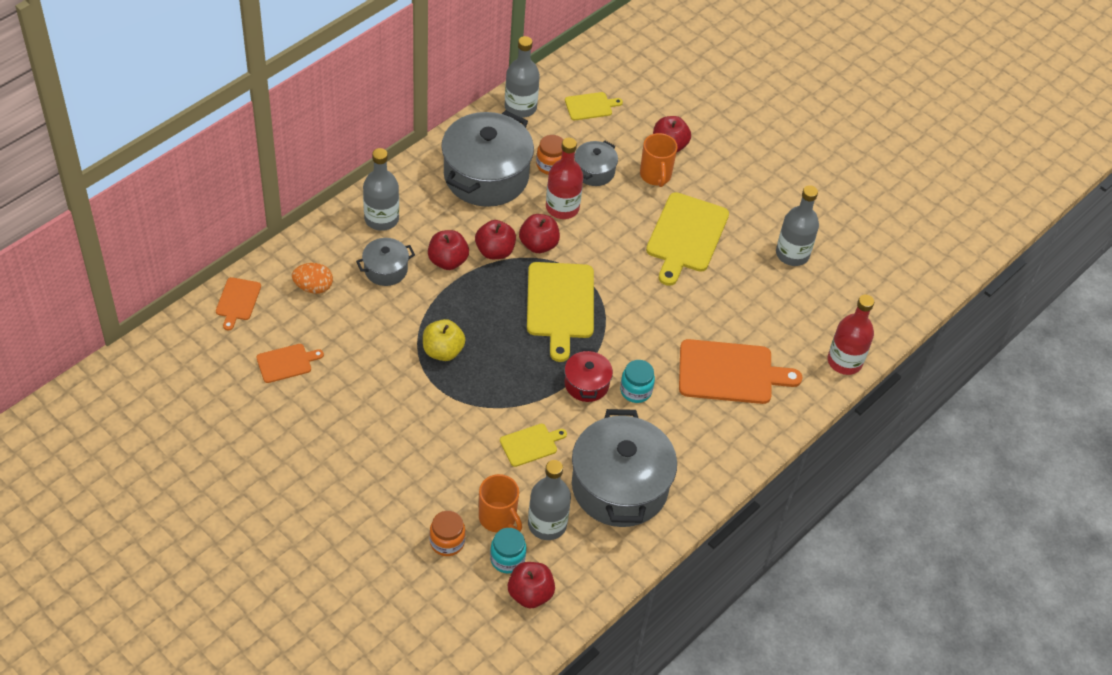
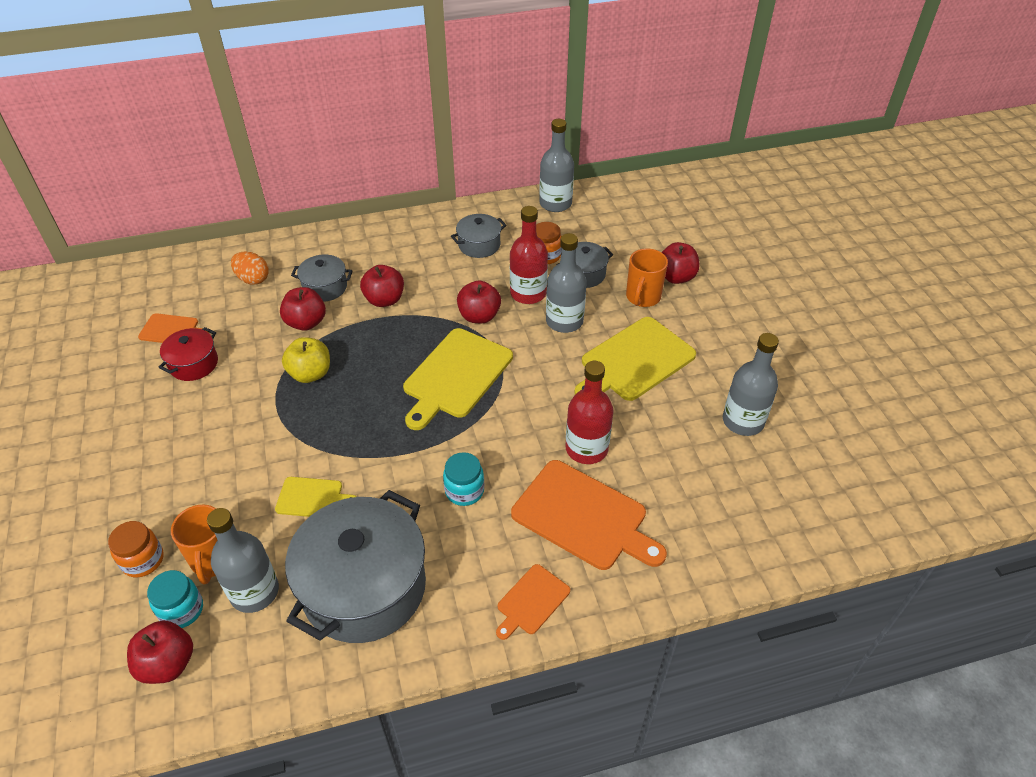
camera: 35 degrees right, 5 degrees down
(237, 301) = (184, 267): orange cutting board -> orange cutting board (531, 601)
(381, 219) = (359, 247): grey bottle -> grey bottle (564, 321)
(486, 176) = (479, 245): grey pot -> grey pot, size x0.48
(495, 251) = (434, 307): red apple -> red apple (306, 323)
(586, 384) = (419, 462): red pot -> red pot (194, 364)
(590, 106) = (622, 222): yellow cutting board -> none
(844, 361) = (733, 563): red bottle -> red bottle (586, 449)

